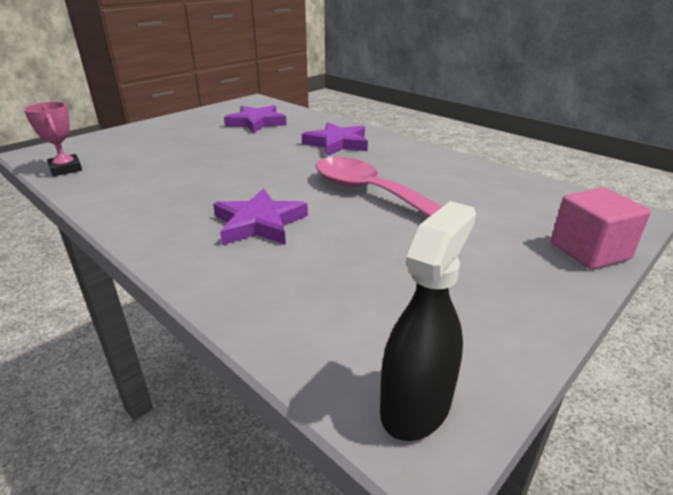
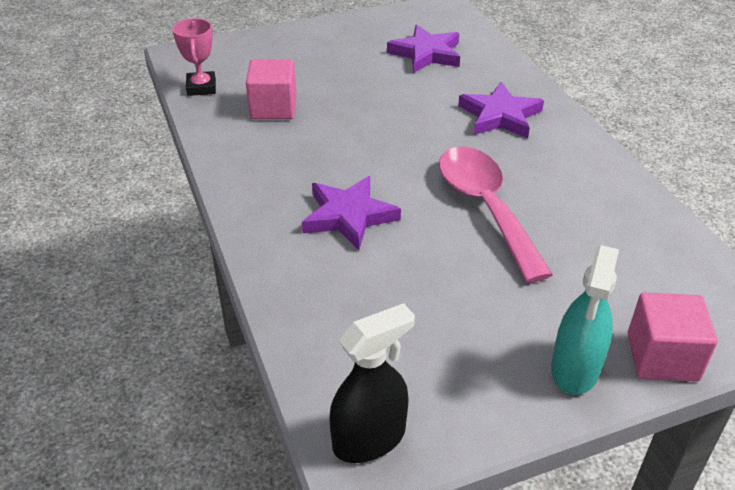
camera: 25 degrees right, 10 degrees up
(144, 170) = (273, 108): none -> pink cube
(539, 278) = (575, 369): none -> turquoise spray bottle

